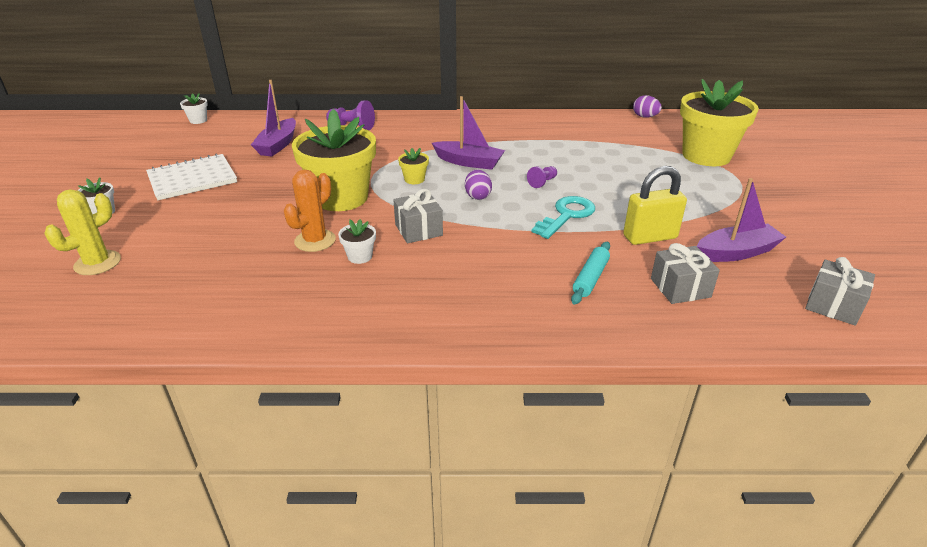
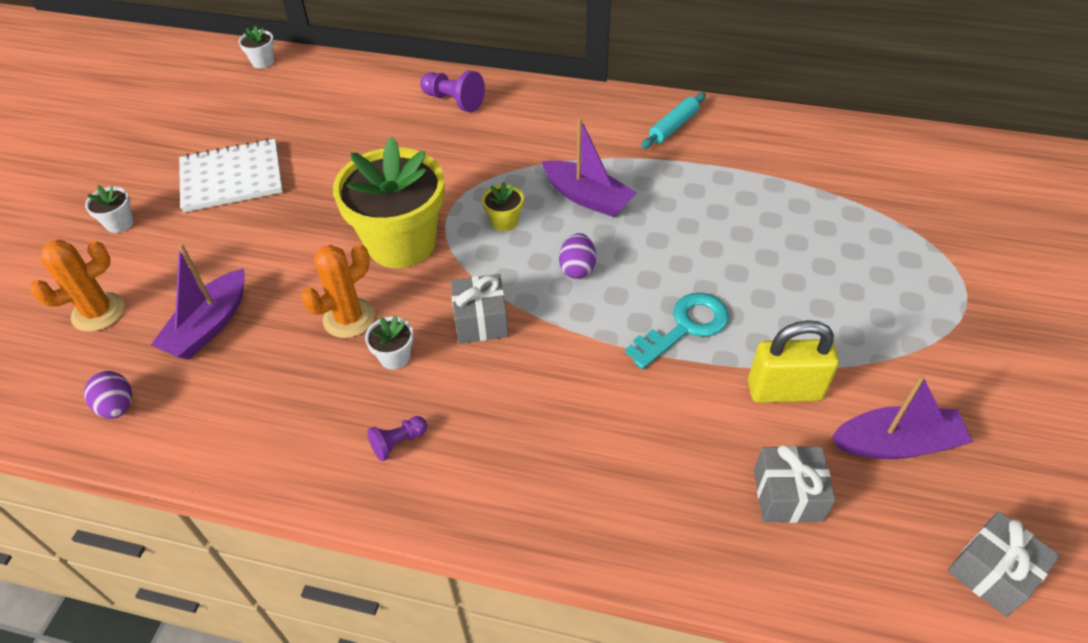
camera: 15 degrees right, 15 degrees up
(97, 263) = (98, 312): yellow cactus -> orange cactus
(278, 145) = (349, 126): purple boat -> purple boat (209, 326)
(542, 182) = (675, 255): purple pawn -> purple pawn (398, 442)
(590, 278) = (673, 453): turquoise rolling pin -> turquoise rolling pin (673, 127)
(645, 117) = (879, 134): purple egg -> purple egg (118, 406)
(706, 156) = (938, 235): yellow flower pot -> none

